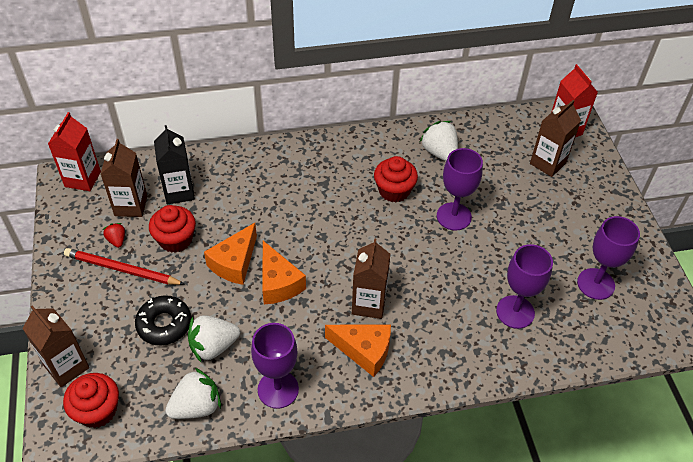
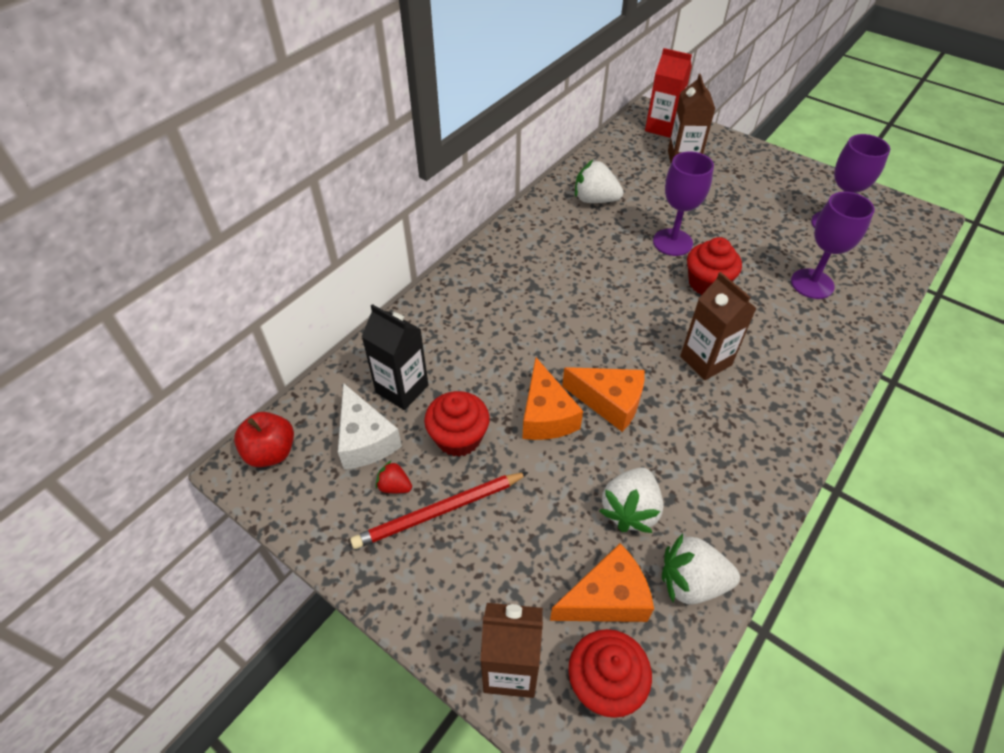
camera: 40 degrees left, 0 degrees up
(83, 179) = (271, 452): red carton -> red apple
(131, 206) = (365, 440): brown carton -> white cheese
(164, 324) = (555, 530): black donut -> none
(196, 406) = (691, 582): white strawberry -> white strawberry turned 105 degrees counterclockwise
(278, 389) = (736, 498): purple goblet -> none
(364, 351) = (755, 403): orange cheese -> orange cheese (606, 598)
(394, 191) = (600, 253): red cupcake -> red cupcake (707, 283)

